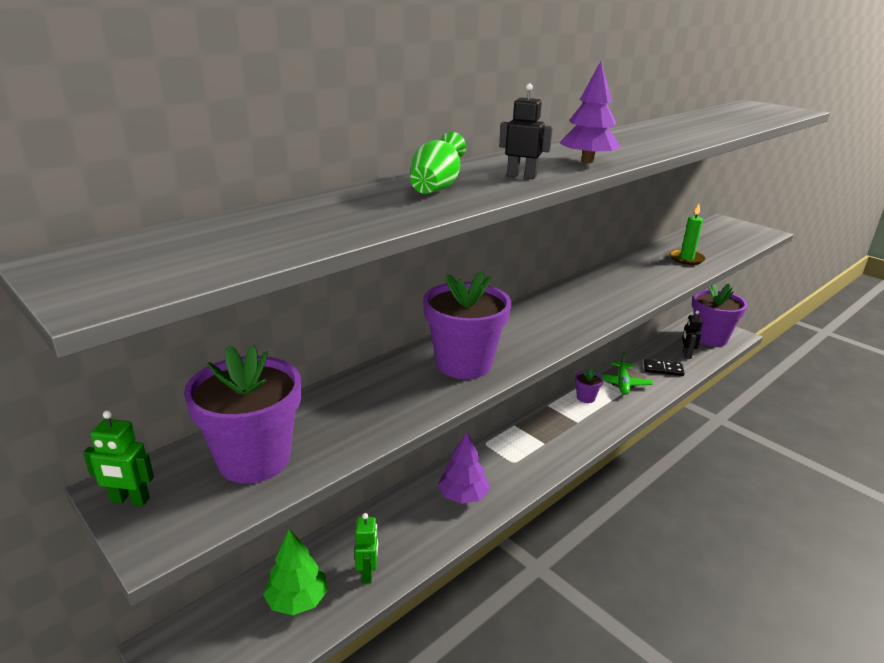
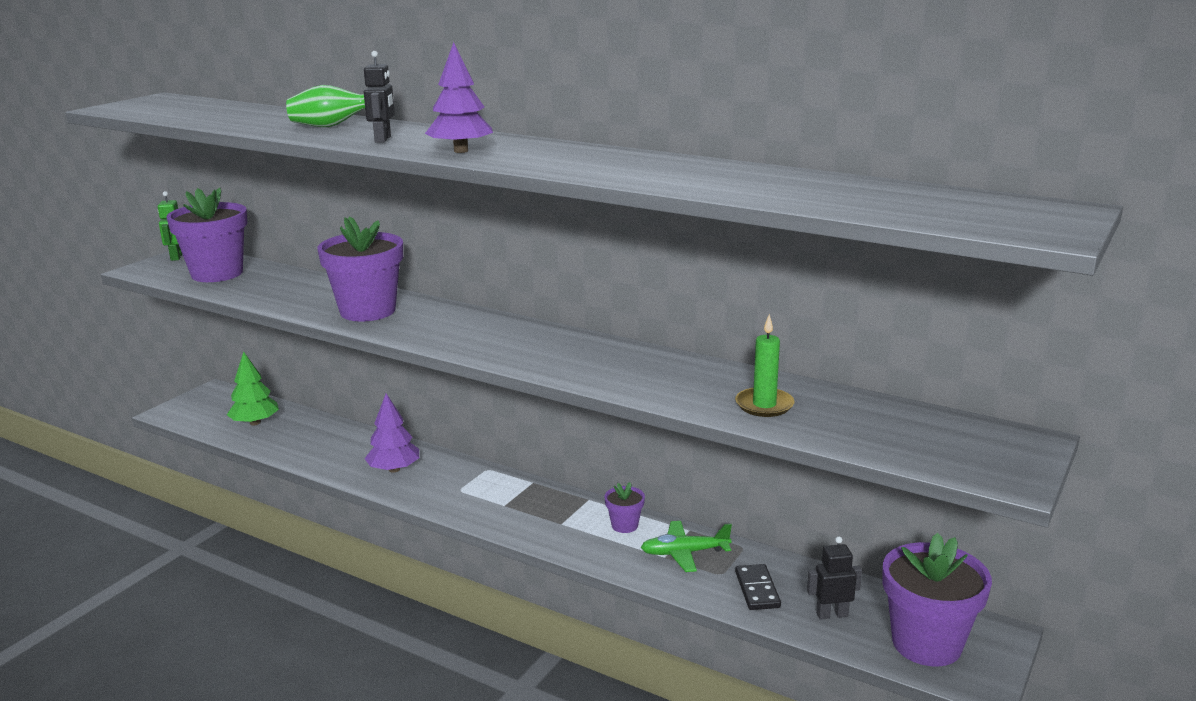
camera: 75 degrees right, 5 degrees down
(367, 573) = (285, 443): green robot -> none

